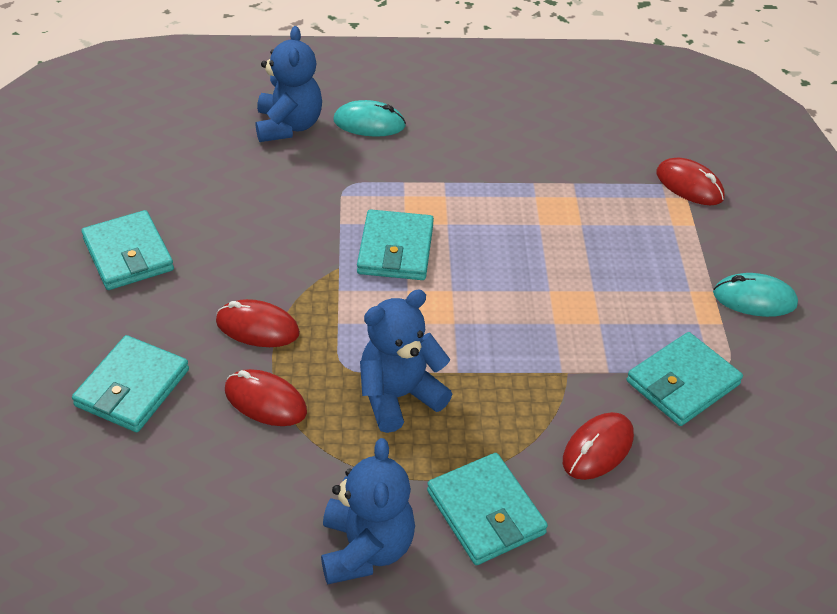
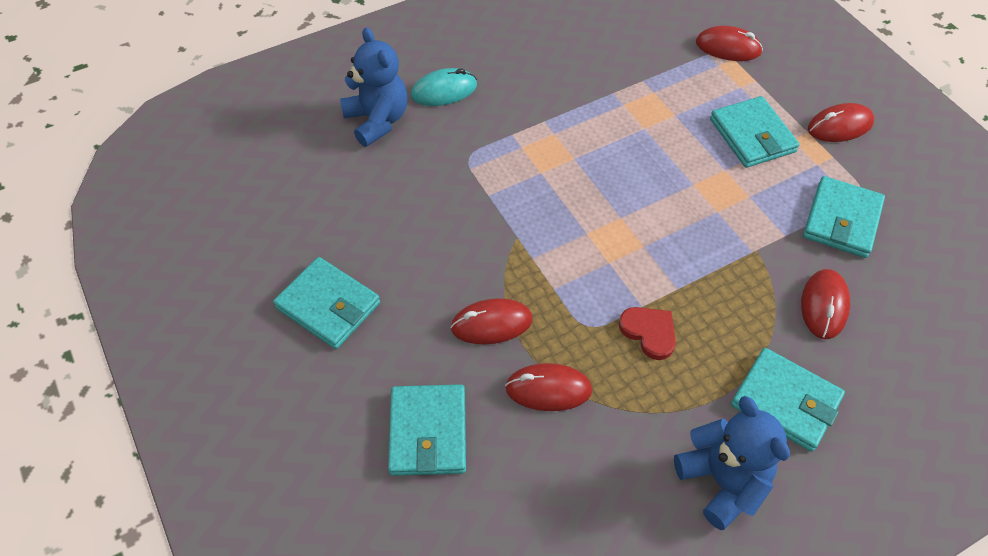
camera: 25 degrees left, 10 degrees up
(395, 249) = (550, 200): turquoise wallet -> turquoise wallet (752, 135)
(399, 396) = (649, 332): blue teddy bear -> red heart
(754, 299) = (839, 126): turquoise mouse -> red mouse

